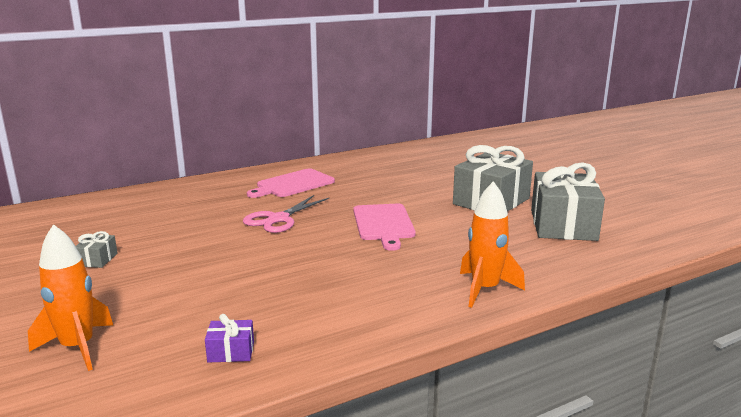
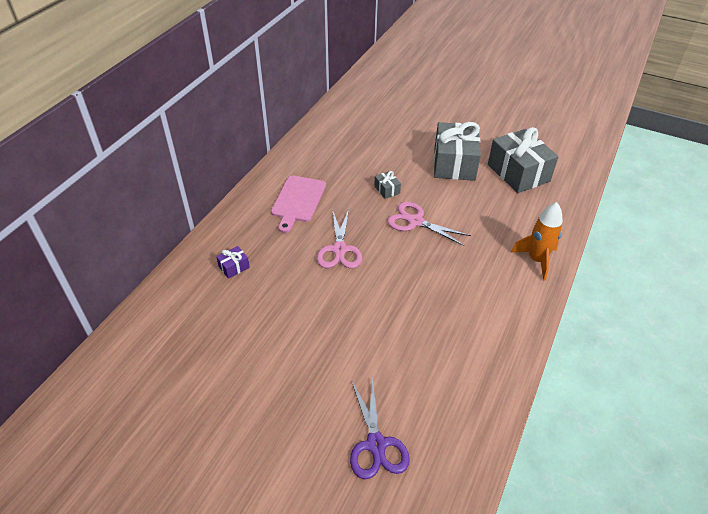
camera: 35 degrees left, 25 degrees up
(78, 347) = (376, 444): orange rocket -> purple scissors
(97, 259) = (268, 361): grey gift -> grey gift (387, 190)
(231, 352) = (466, 391): purple gift -> purple gift (234, 267)
(383, 224) = (415, 221): pink cutting board -> pink scissors

